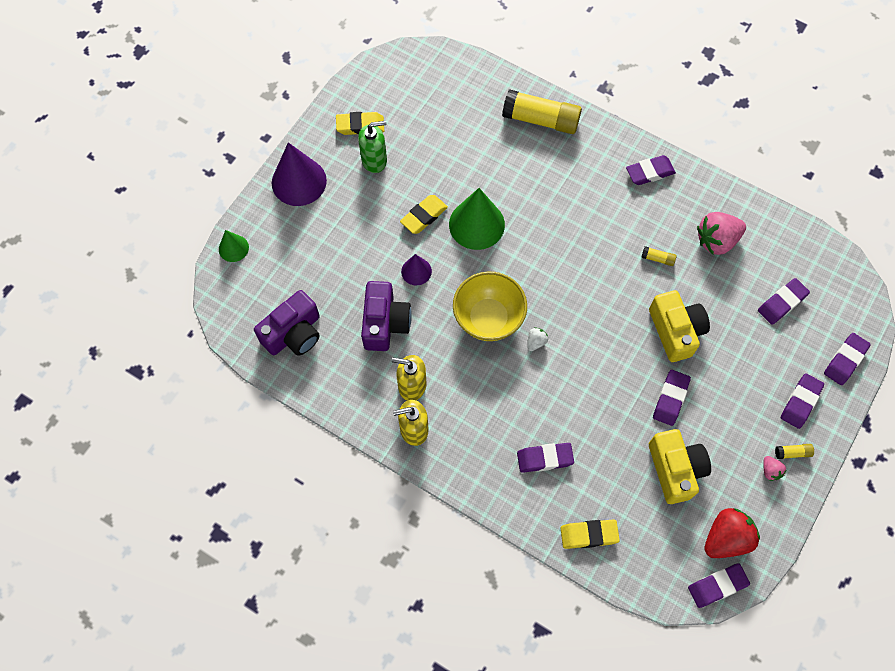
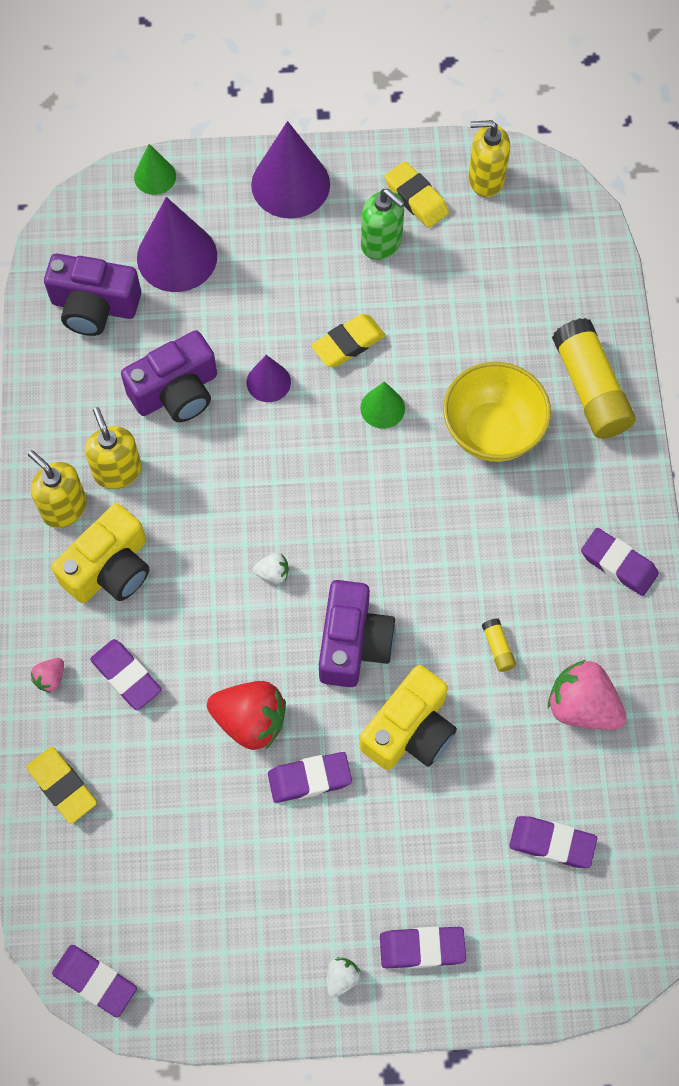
camera: 55 degrees right, 0 degrees up
(297, 269) = (177, 256): none -> purple cone
(376, 86) = (485, 179): none -> yellow soap dispenser
(424, 216) = (348, 344): yellow eraser -> yellow eraser turned 45 degrees counterclockwise
(476, 224) = (382, 408): green cone -> green cone, size x0.53
(488, 318) = (265, 500): yellow bowl -> yellow bowl (492, 431)
(606, 327) = (353, 643): none -> purple camera
(675, 469) = (217, 840): yellow camera -> yellow camera (110, 568)
(726, 538) = (166, 956): red strawberry -> red strawberry (250, 720)
(770, 471) = (296, 962): pink strawberry -> pink strawberry (50, 678)
(792, 453) = (341, 977): yellow glue stick -> white strawberry
(845, 360) = (527, 975): purple eraser -> none

